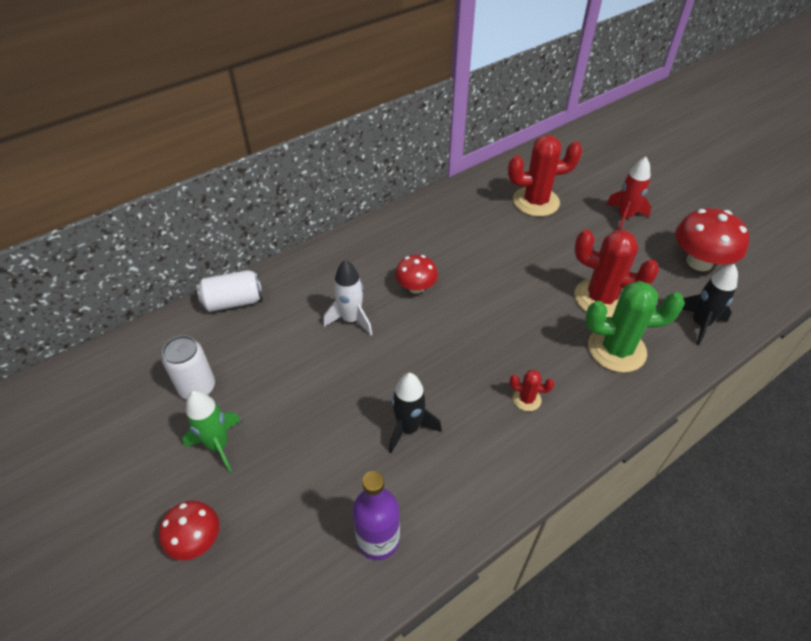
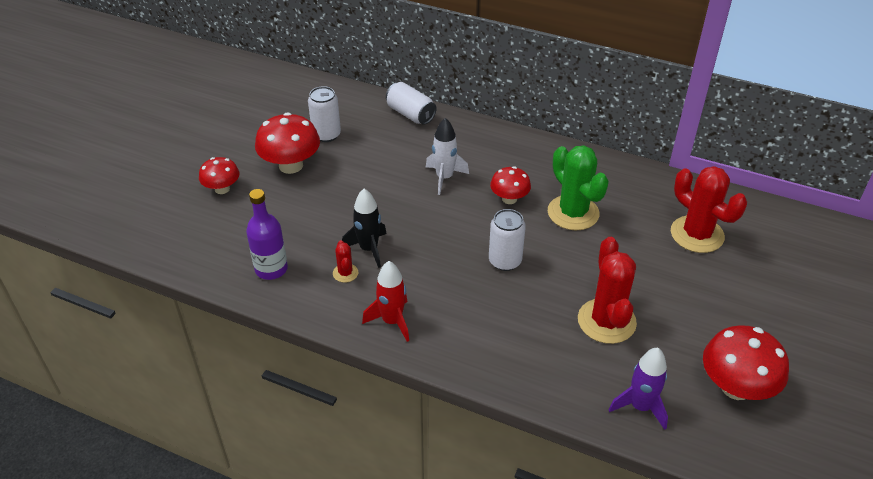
camera: 60 degrees right, 5 degrees down
(218, 445) = (291, 165): green rocket -> red mushroom
(493, 328) = (505, 261): none -> white can
(526, 399) = (446, 306): red cactus -> red cactus (345, 273)
(616, 349) = (550, 350): green cactus -> green cactus (573, 213)
(624, 217) = (745, 307): red rocket -> red rocket (392, 321)
(700, 324) = (640, 407): black rocket -> purple rocket

